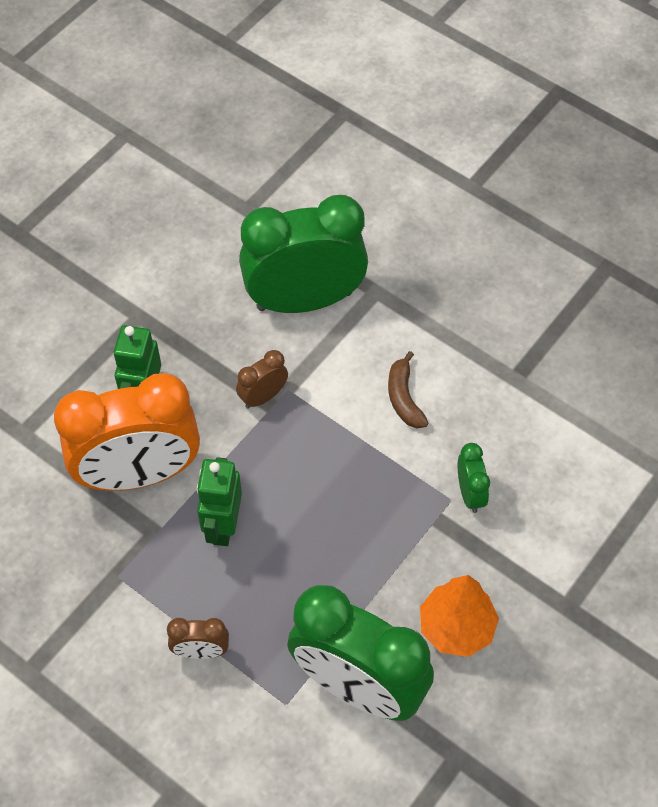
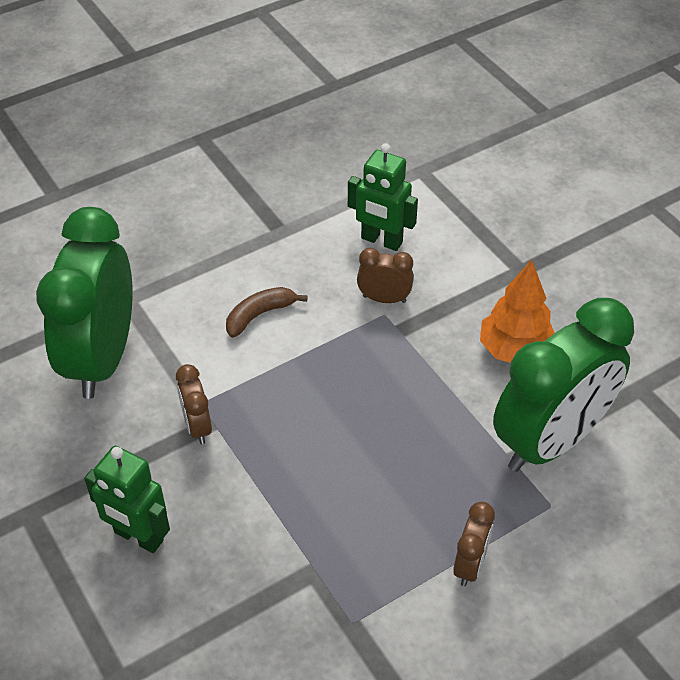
camera: 70 degrees left, 10 degrees down
(139, 474) = (234, 568): orange clock -> none
(223, 526) = (333, 505): green robot -> green robot (381, 241)
(404, 398) = (259, 315): brown banana -> brown banana turned 135 degrees clockwise
(470, 493) = (384, 299): green clock -> brown clock

